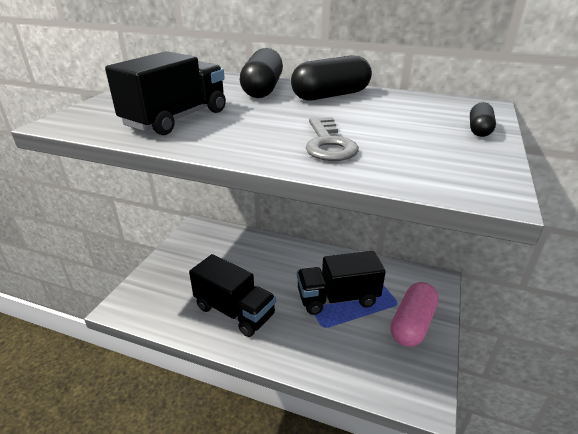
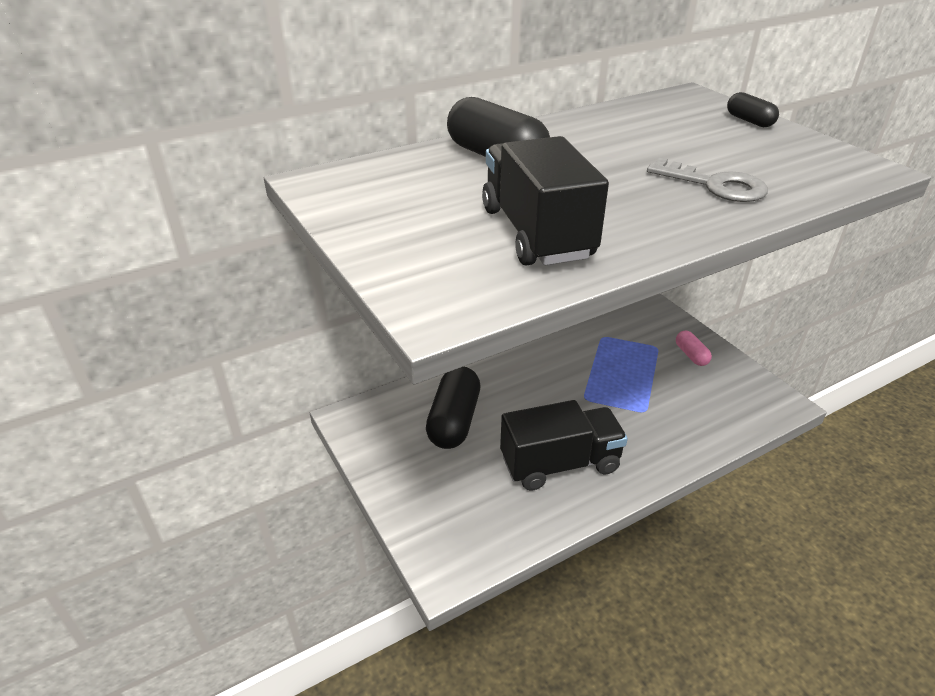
camera: 50 degrees left, 5 degrees up
(331, 95) = (574, 136): black capsule -> black capsule (454, 421)
(337, 298) = (613, 379): black truck -> none
(412, 324) = (691, 355): pink capsule -> pink capsule, size x0.52

